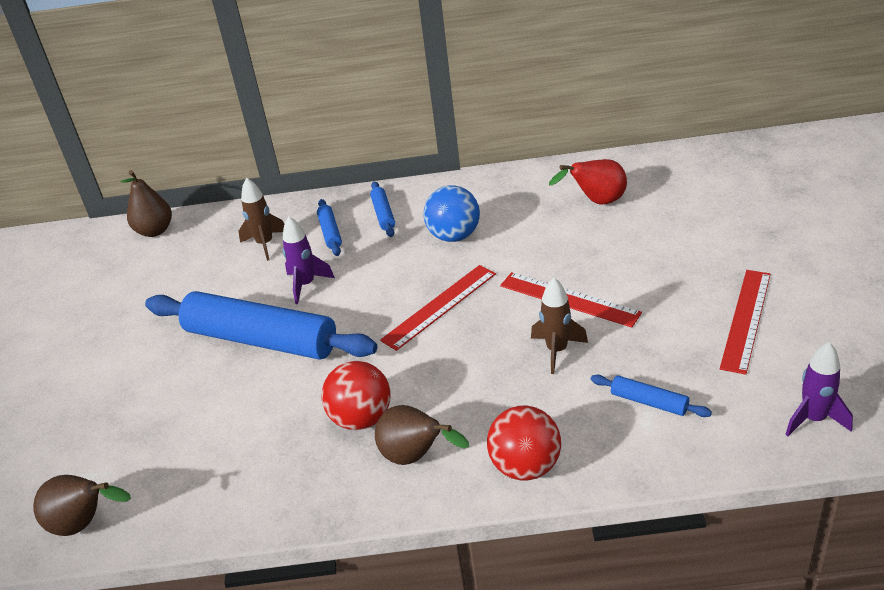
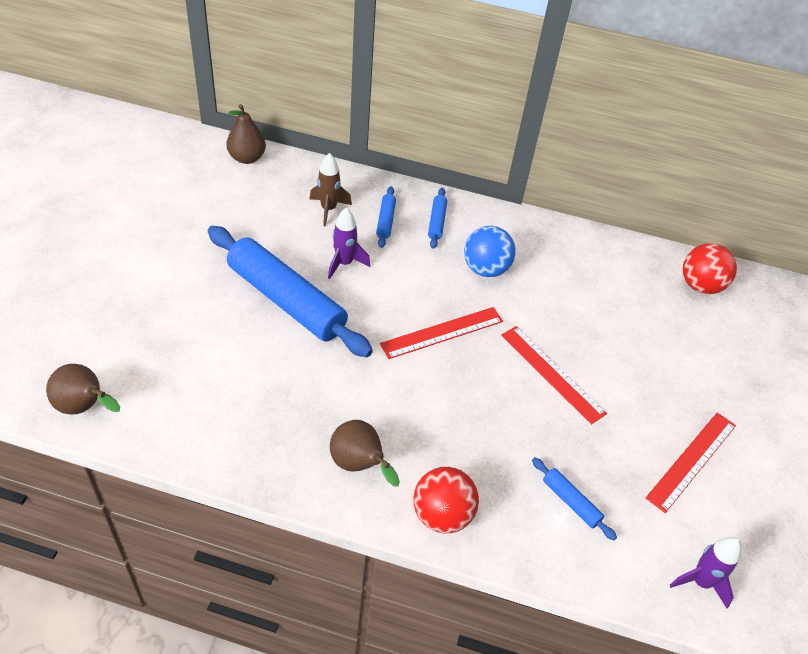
camera: 10 degrees right, 10 degrees up
(361, 418) = (332, 410): red ball -> red ball (700, 285)
(557, 350) = (518, 418): brown rocket -> none
(596, 202) = (621, 287): red pear -> none

